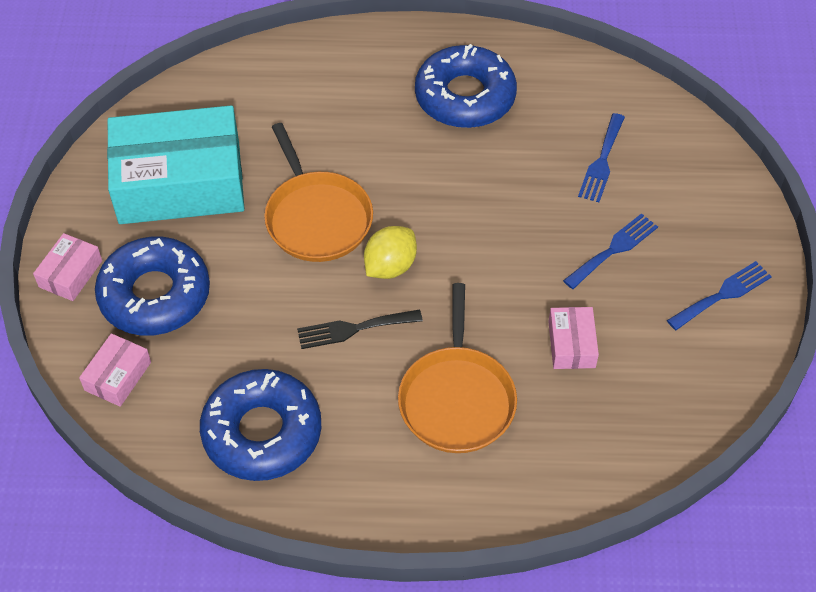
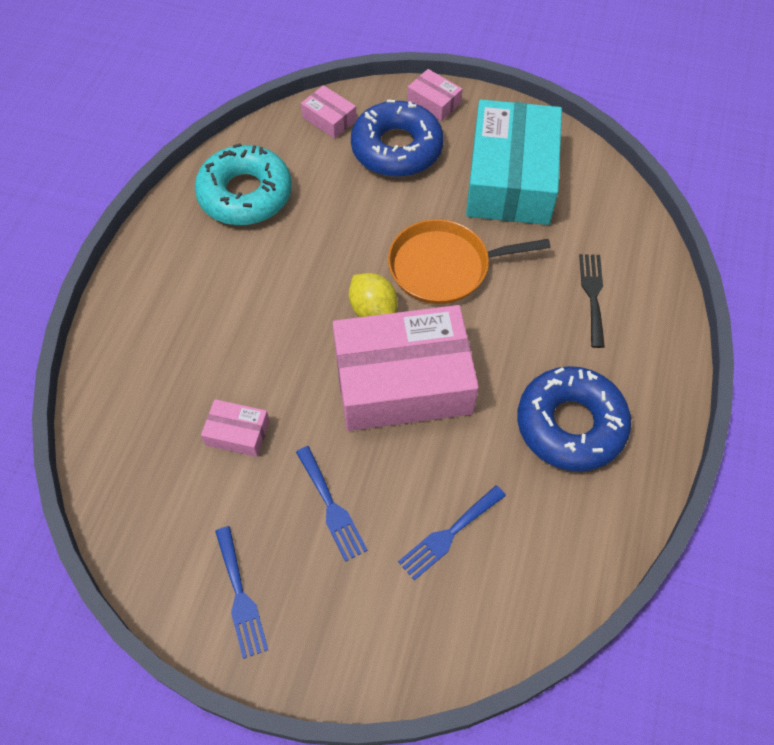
camera: 105 degrees right, 5 degrees up
(262, 432) = (245, 194): blue donut -> turquoise donut
(353, 329) = (317, 270): black fork -> black fork (592, 295)
(457, 399) = (220, 328): orange pan -> none
(465, 224) = (403, 381): none -> pink box
(602, 162) = (449, 534): blue fork -> blue fork turned 75 degrees counterclockwise

